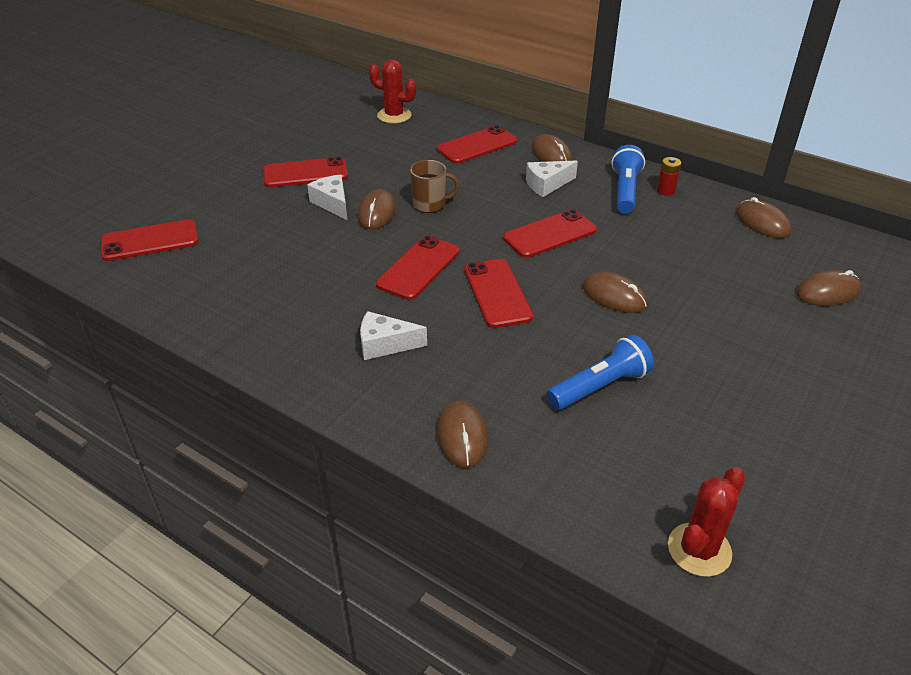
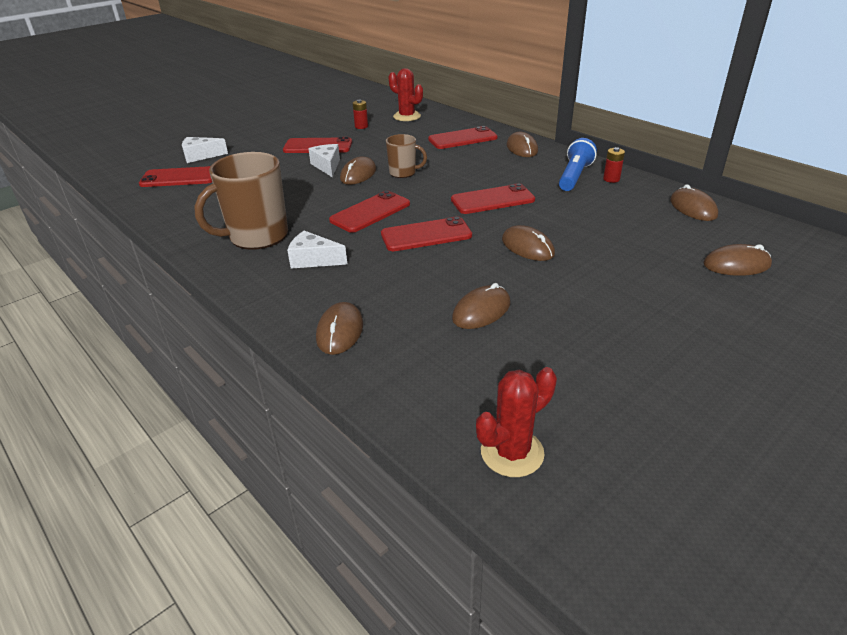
camera: 15 degrees right, 5 degrees down
(299, 320) = (257, 236): none -> brown mug
(345, 136) = (361, 126): none -> red battery
(497, 293) = (426, 235): red phone -> red phone turned 75 degrees clockwise
(547, 184) = (507, 167): white cheese -> white cheese (200, 156)
(600, 386) = (481, 311): blue flashlight -> brown mouse

